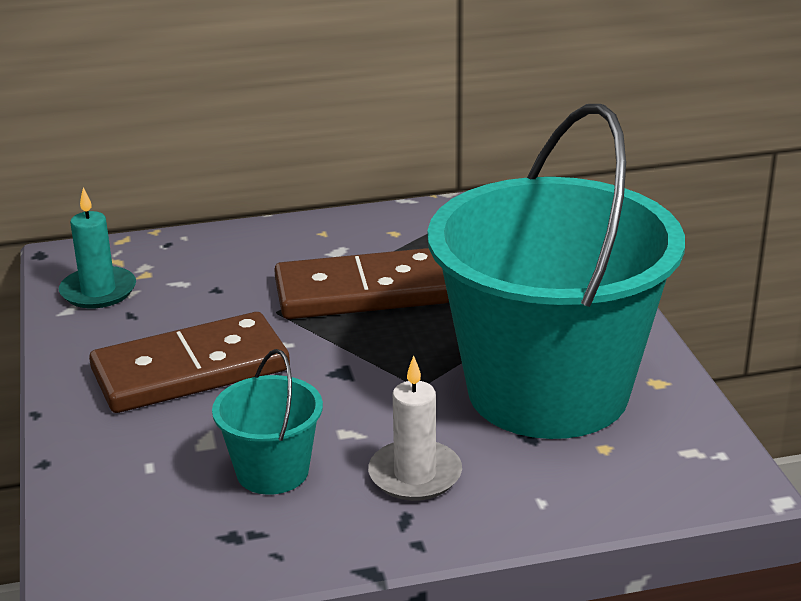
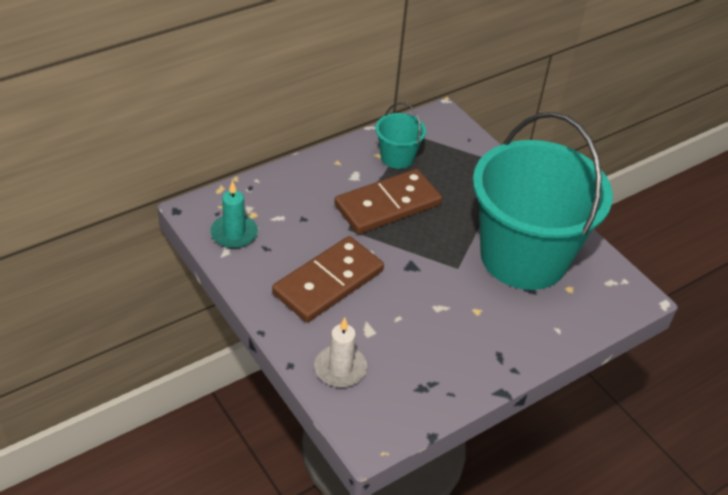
camera: 25 degrees left, 15 degrees up
(272, 471) = (416, 342): turquoise bucket -> turquoise bucket (397, 157)
(415, 475) = (489, 327): white candle -> white candle (340, 368)

